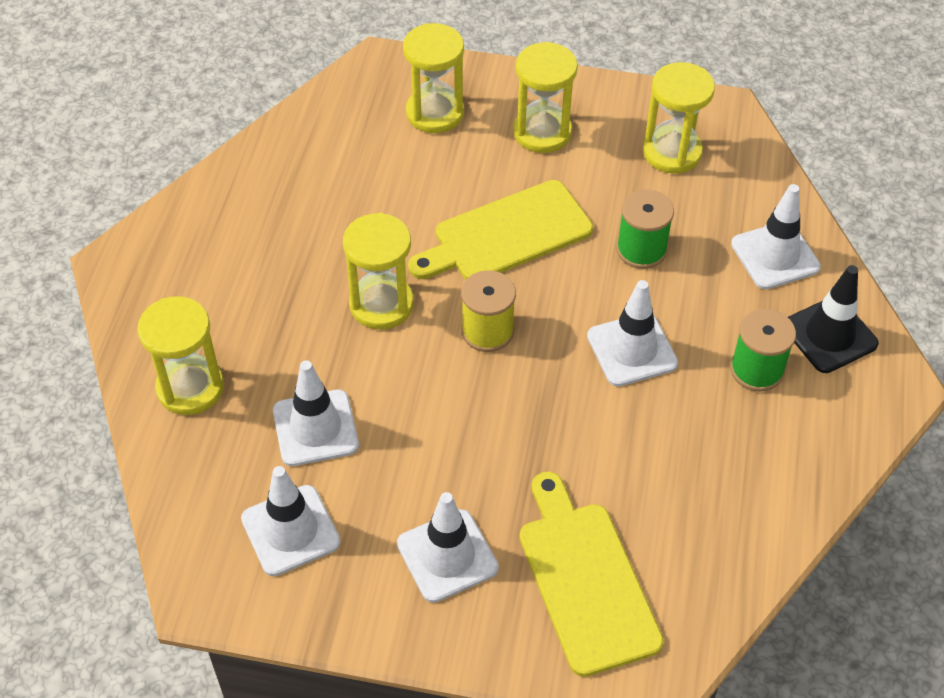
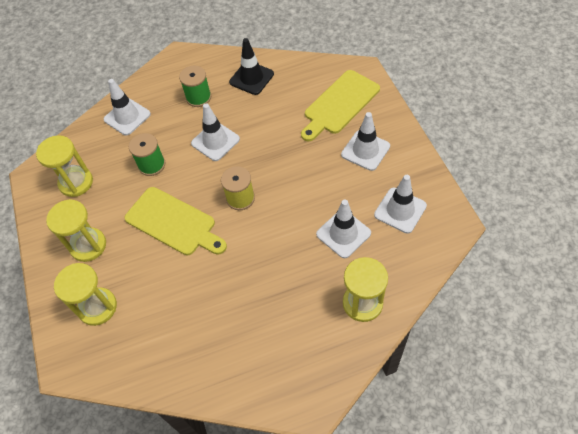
camera: 115 degrees left, 5 degrees up
(381, 304) = (253, 250): yellow hourglass -> none
(829, 335) = (164, 83): black traffic cone -> black traffic cone (251, 78)

